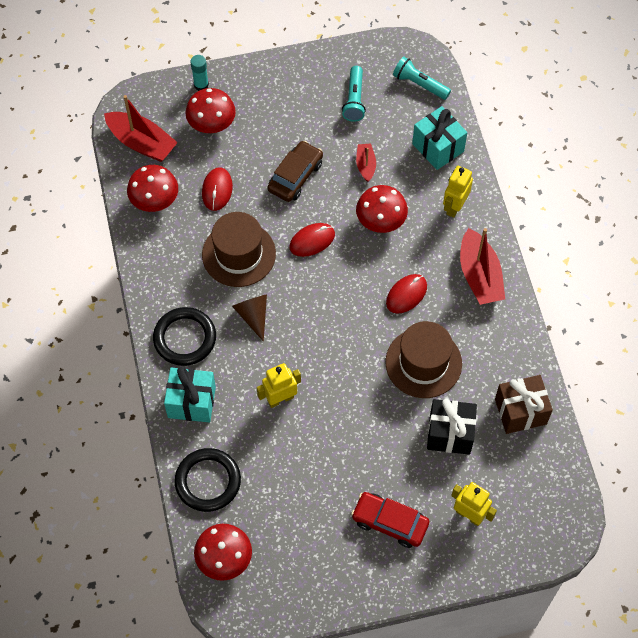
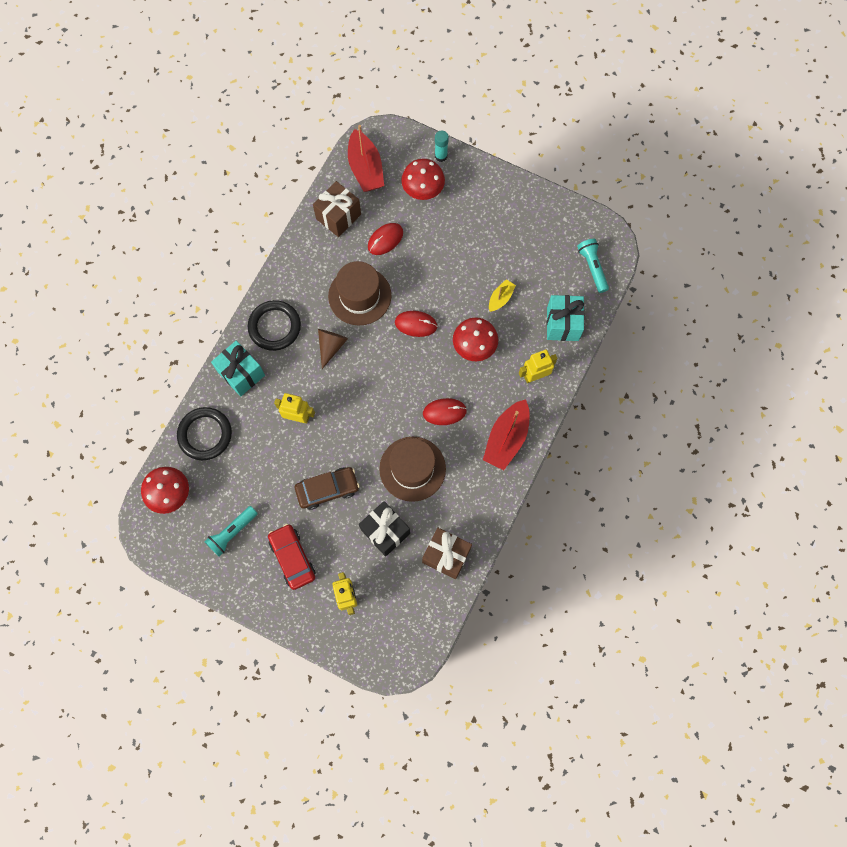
camera: 40 degrees right, 10 degrees up
(155, 201) = (338, 216): red mushroom -> brown gift
(295, 176) = (445, 270): brown car -> brown car (327, 489)
(354, 99) = (536, 244): turquoise flashlight -> turquoise flashlight (232, 533)
(365, 165) = (500, 298): red boat -> yellow boat

